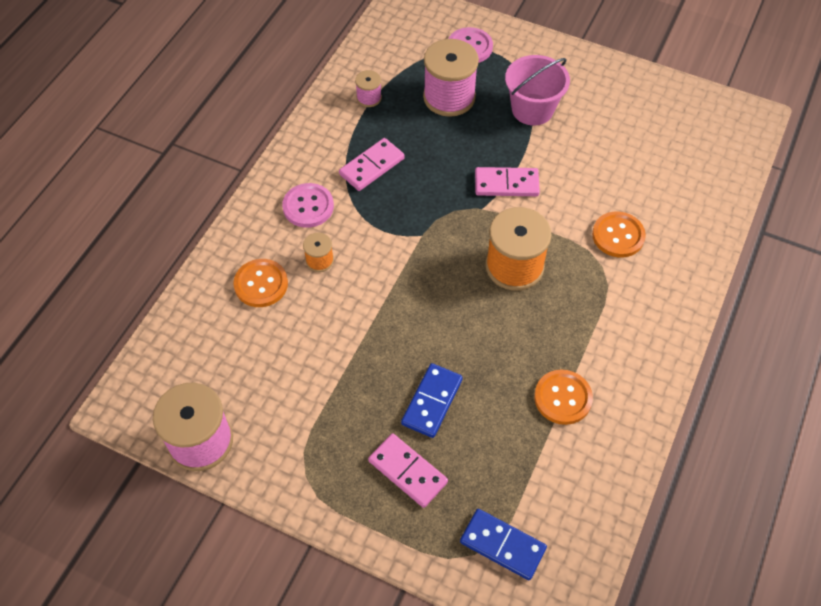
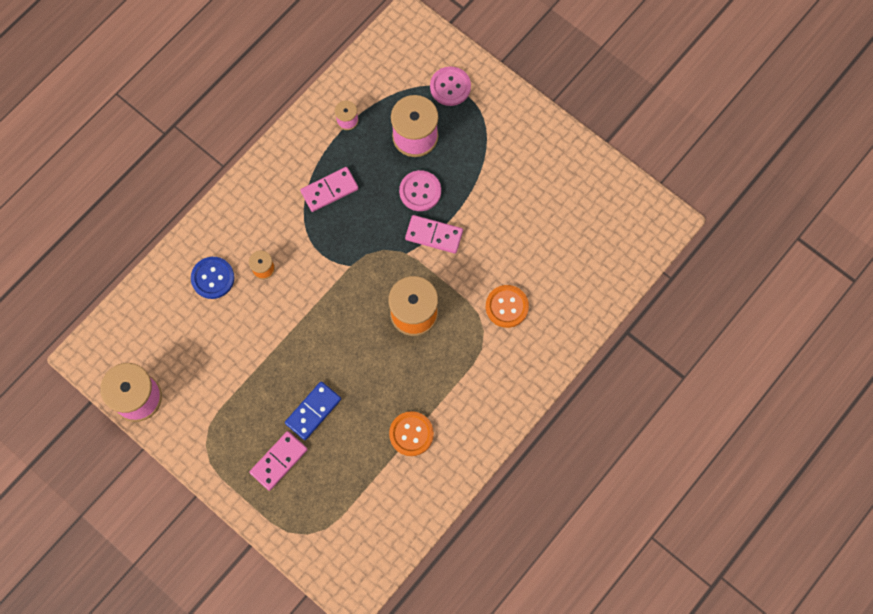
camera: 15 degrees right, 15 degrees up
(261, 284) = (213, 278): orange button -> blue button
(308, 206) = (267, 216): pink button -> pink button (420, 191)
(407, 471) = (279, 461): pink domino -> pink domino turned 75 degrees clockwise
(502, 545) = (328, 533): blue domino -> none
(532, 109) = (481, 166): pink bucket -> none

